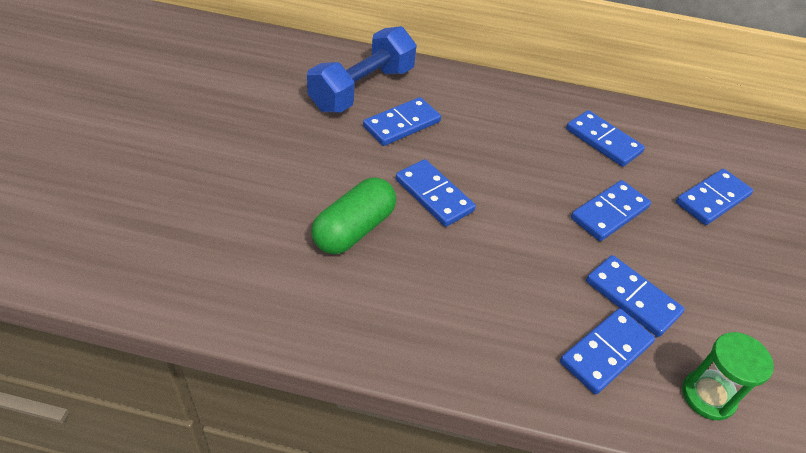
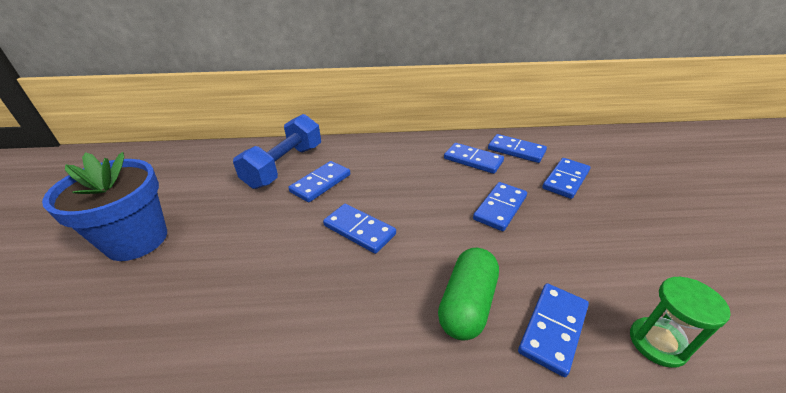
camera: 10 degrees left, 10 degrees down
(193, 143) = (137, 240): none -> blue flower pot
(354, 229) = (295, 278): green capsule -> green capsule (467, 304)
(632, 297) = (549, 270): blue domino -> blue domino (516, 150)

